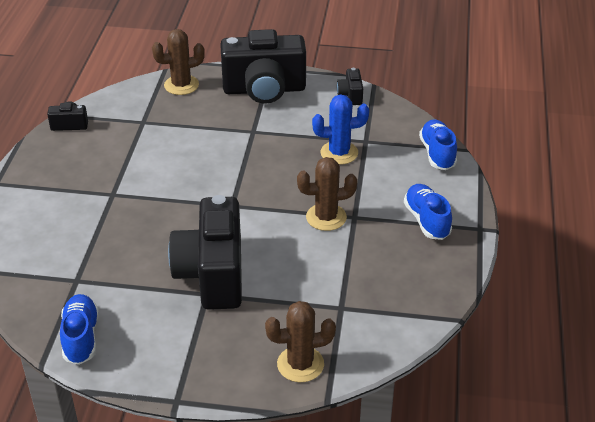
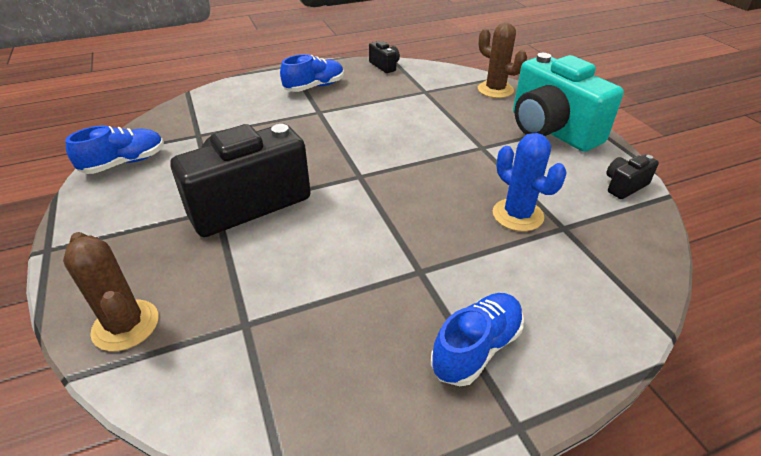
camera: 60 degrees right, 0 degrees up
(264, 89) = (551, 130): black camera -> turquoise camera
(326, 217) = (398, 247): brown cactus -> none
(437, 154) = (623, 304): blue shoe -> blue shoe (314, 87)

